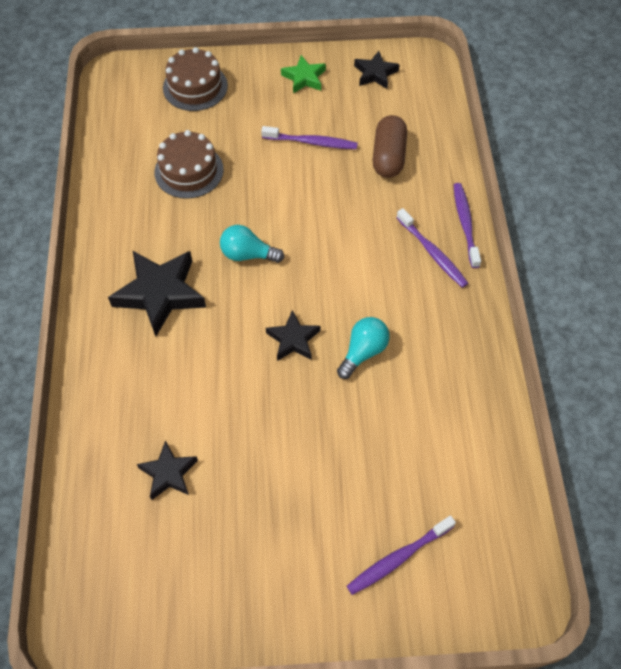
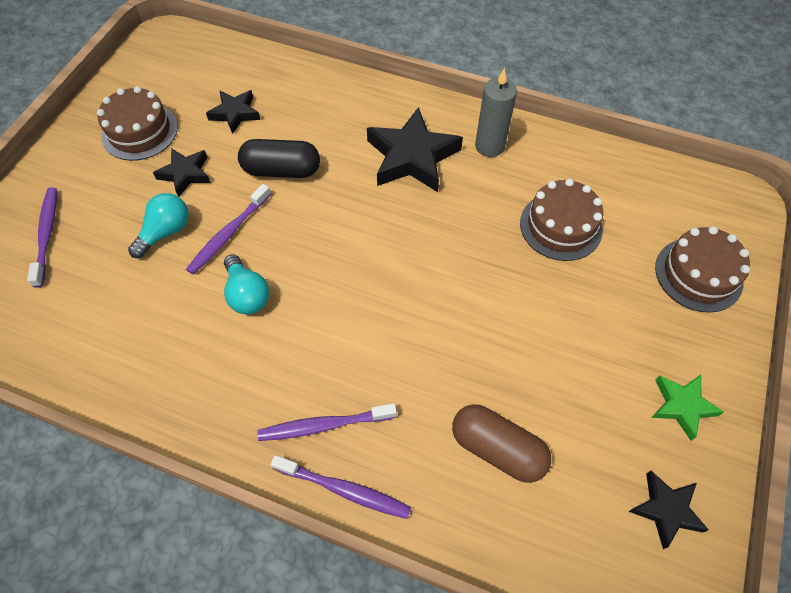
camera: 115 degrees right, 0 degrees up
(122, 241) = (489, 146): none -> grey candle
(223, 391) = (281, 170): none -> black capsule
(234, 556) = (139, 131): none -> brown cake
(247, 254) = (421, 240): turquoise light bulb -> turquoise light bulb (165, 232)
(293, 339) = (299, 241): black star -> black star (185, 174)
(312, 142) = (558, 366): purple toothbrush -> purple toothbrush (228, 234)

